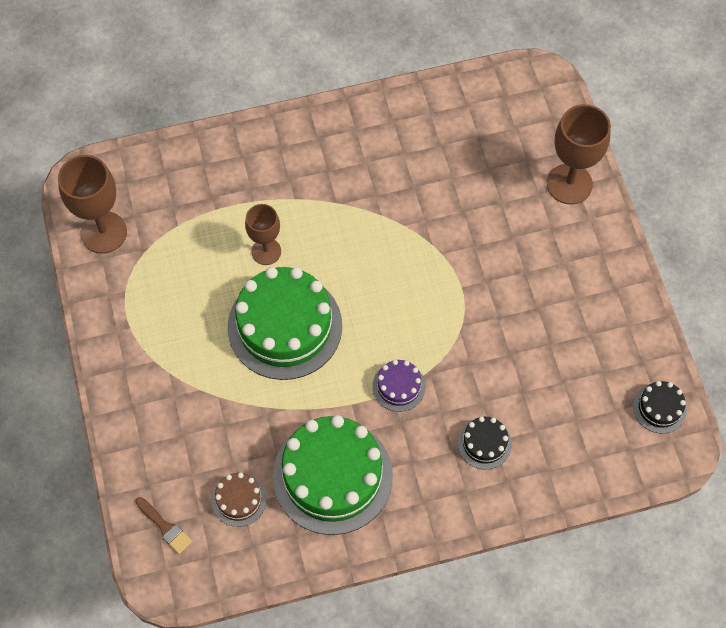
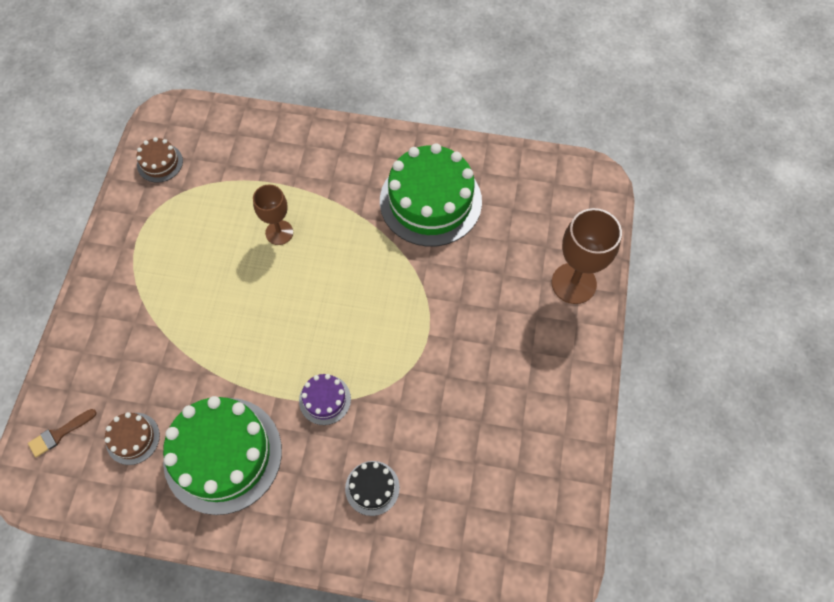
camera: 25 degrees right, 0 degrees up
(103, 232) = (160, 163): brown goblet -> brown cake
(165, 527) = (59, 434): brown brush -> brown brush turned 75 degrees clockwise
(285, 326) = (258, 303): green cake -> green cake (430, 201)
(659, 408) = (553, 530): black cake -> none

